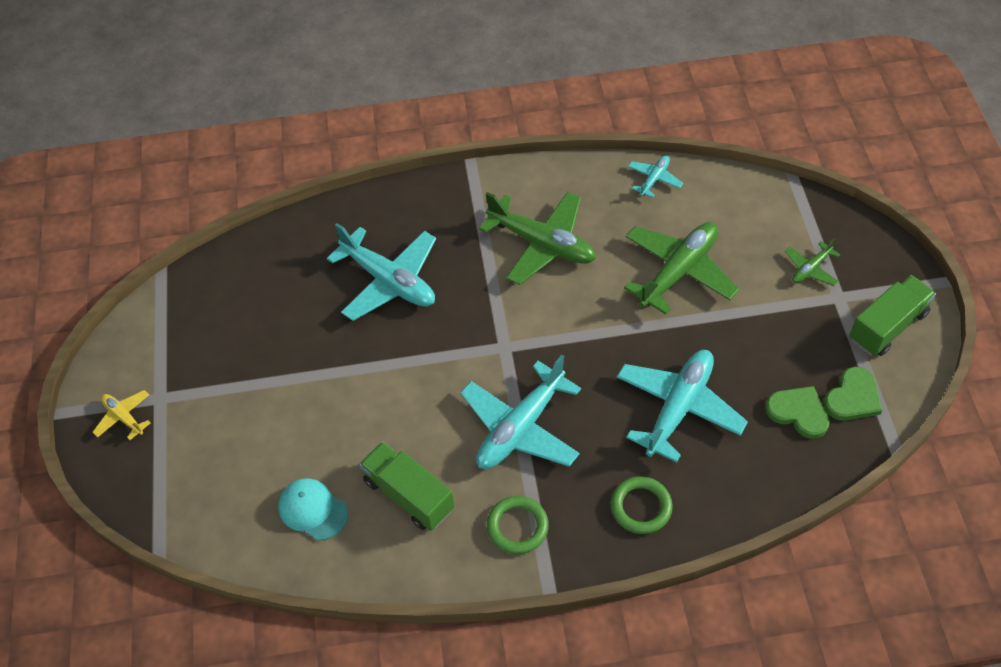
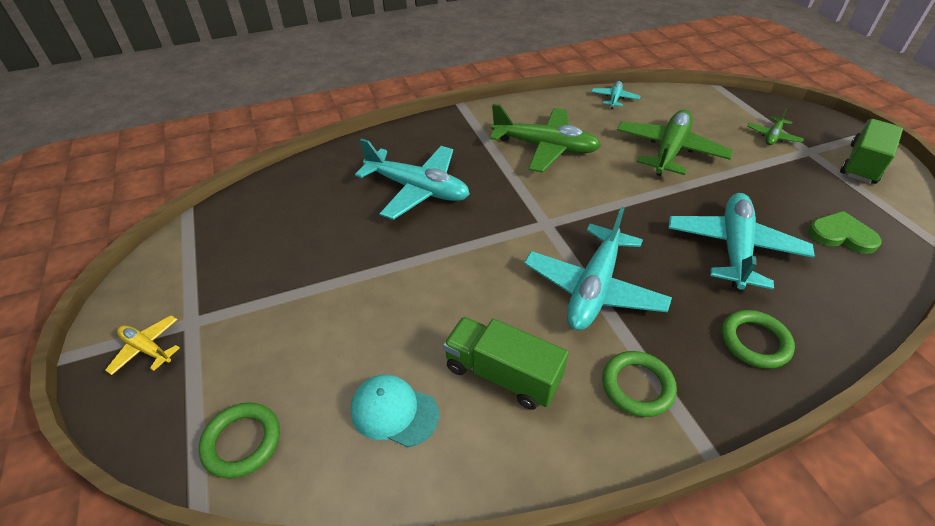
camera: 15 degrees left, 10 degrees down
(193, 511) = (242, 442): none -> green ring
(853, 398) = (877, 217): green heart -> none

